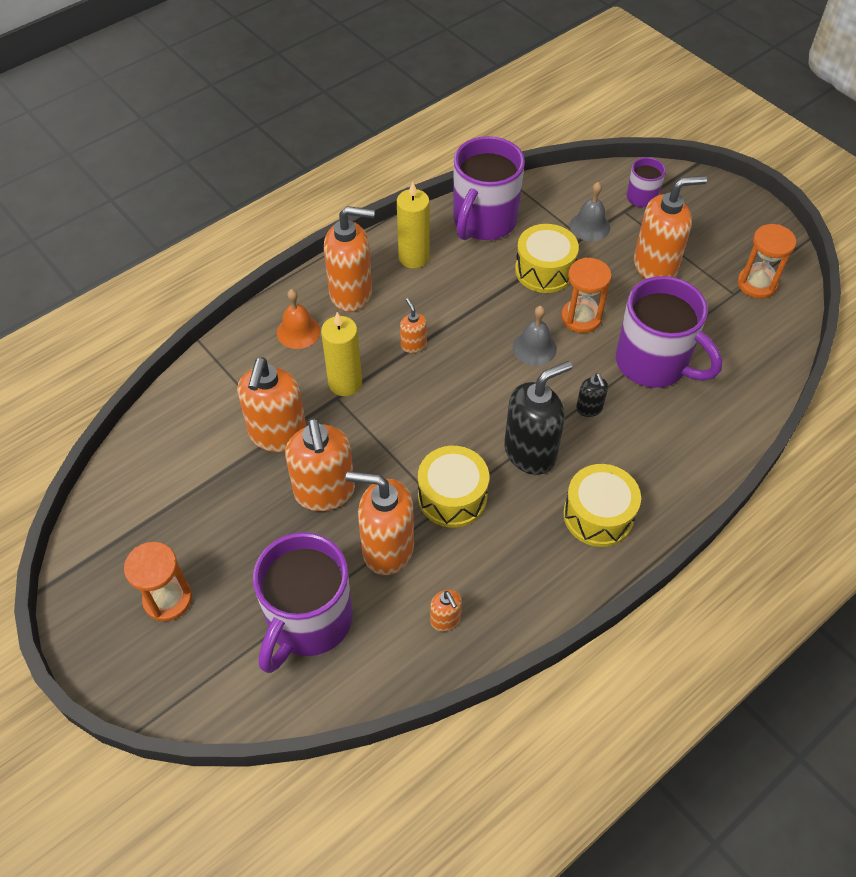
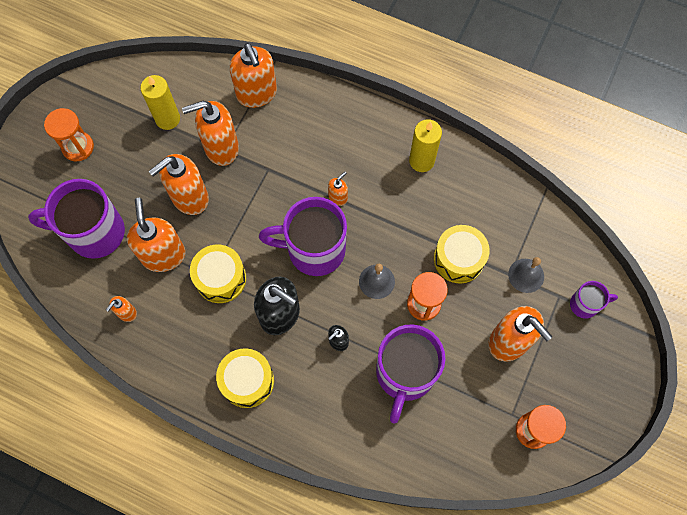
camera: 65 degrees right, 15 degrees up
(298, 331) = (312, 118): orange bell -> none
(345, 383) = (282, 169): yellow candle -> yellow candle (167, 119)
(351, 293) = (364, 135): orange soap dispenser -> orange soap dispenser (257, 94)
(483, 222) = (486, 194): purple mug -> purple mug (314, 250)

